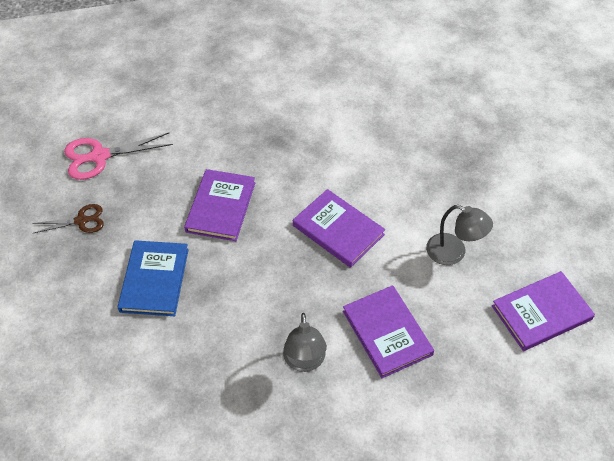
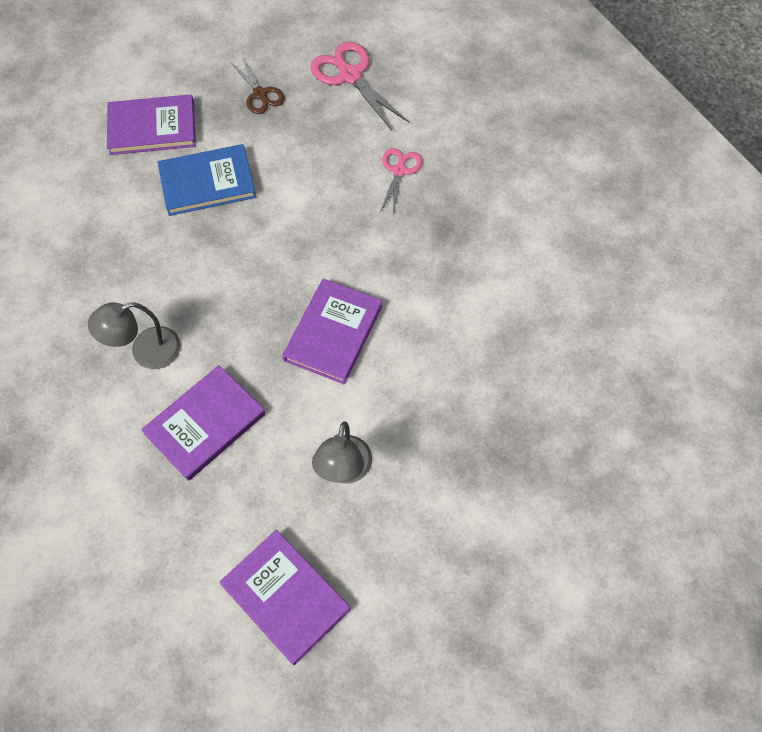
camera: 70 degrees right, 10 degrees up
(210, 151) = (399, 170): none -> pink scissors
(220, 207) = (323, 207): purple book -> purple book (152, 127)

